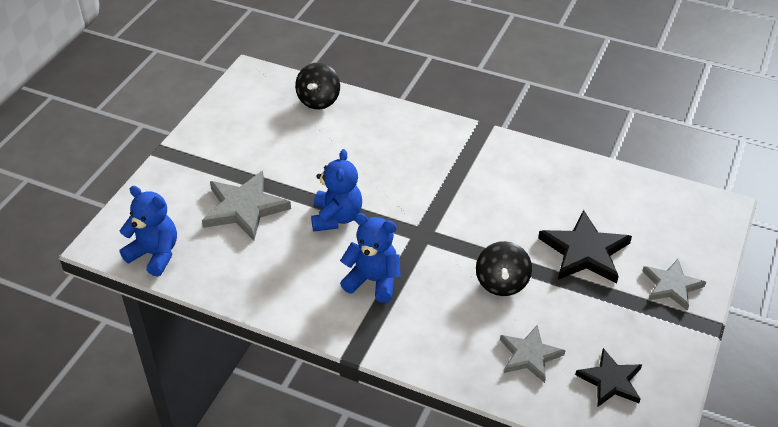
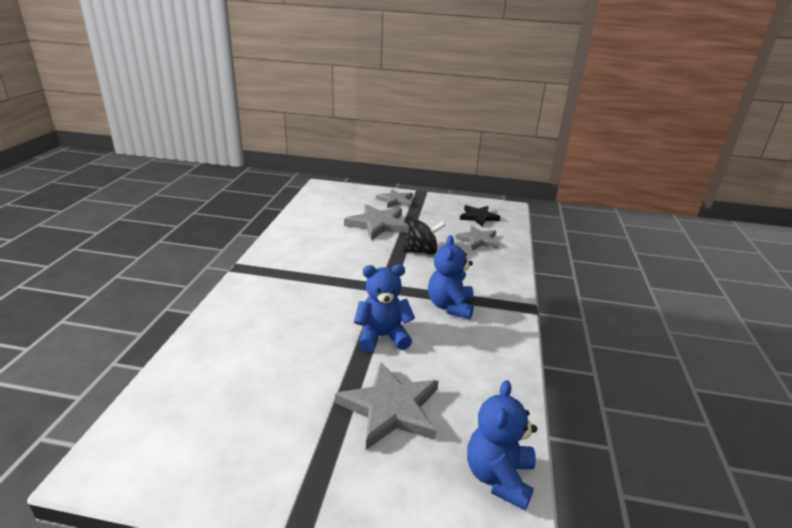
camera: 105 degrees left, 15 degrees down
(318, 100) = (182, 380): black spinning top -> none
(584, 251) = (377, 224): black star -> grey star

